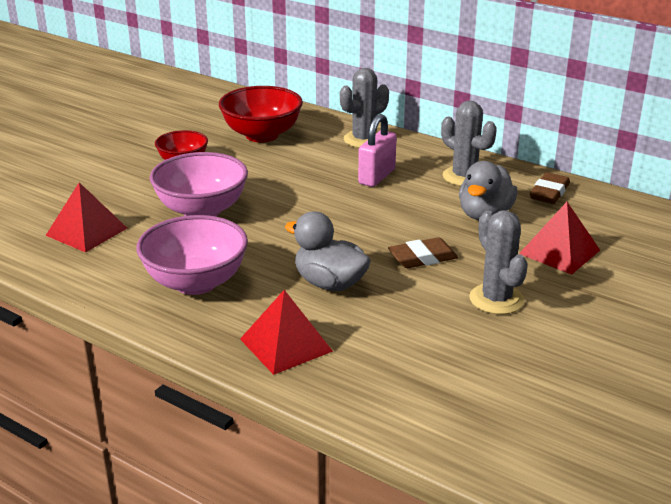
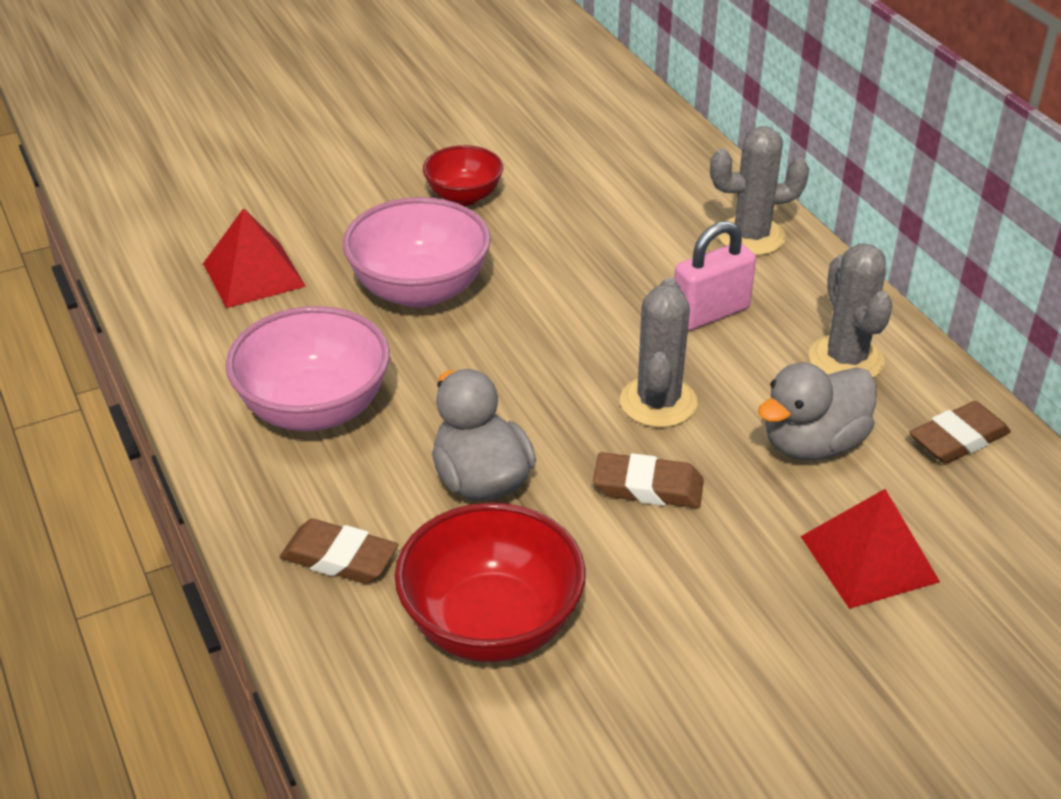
camera: 30 degrees right, 10 degrees up
(262, 135) = (609, 181): red bowl -> red bowl (491, 624)
(285, 345) = (340, 558): red pyramid -> brown eraser
(496, 299) = (690, 605): grey cactus -> grey cactus (658, 402)

